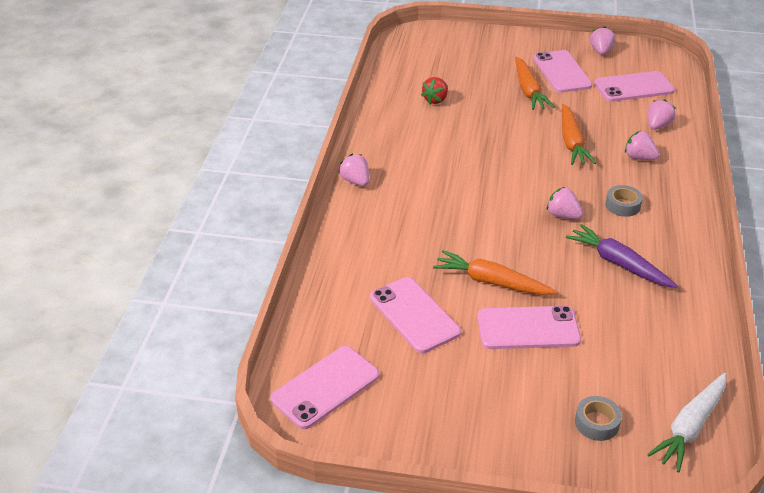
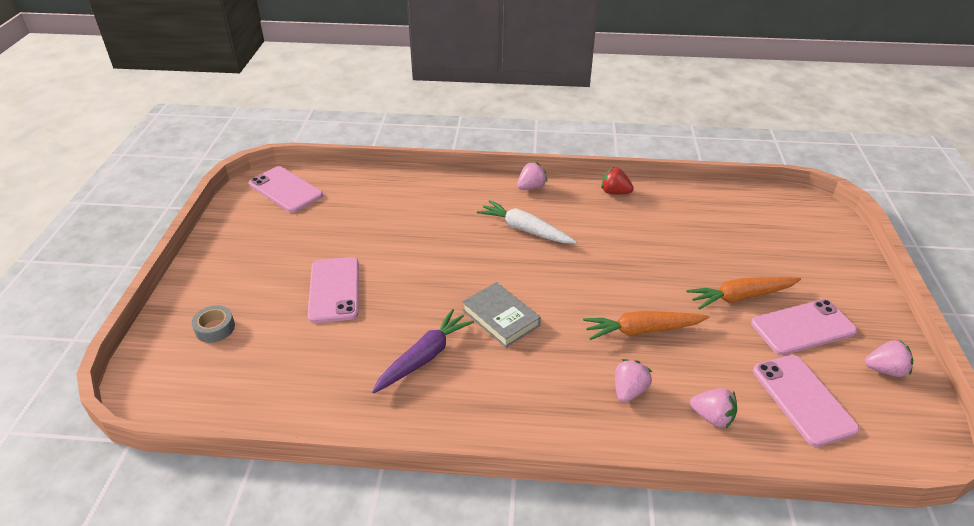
camera: 85 degrees right, 0 degrees up
(414, 315) = (356, 226): pink phone -> none
(435, 100) = (686, 227): red strawberry -> red strawberry (614, 192)
(491, 282) = (396, 268): orange carrot -> none
(563, 215) = (501, 318): pink strawberry -> grey book
(622, 205) = (526, 368): grey tape -> none
(690, 427) = (192, 391): white carrot -> white carrot (525, 230)

